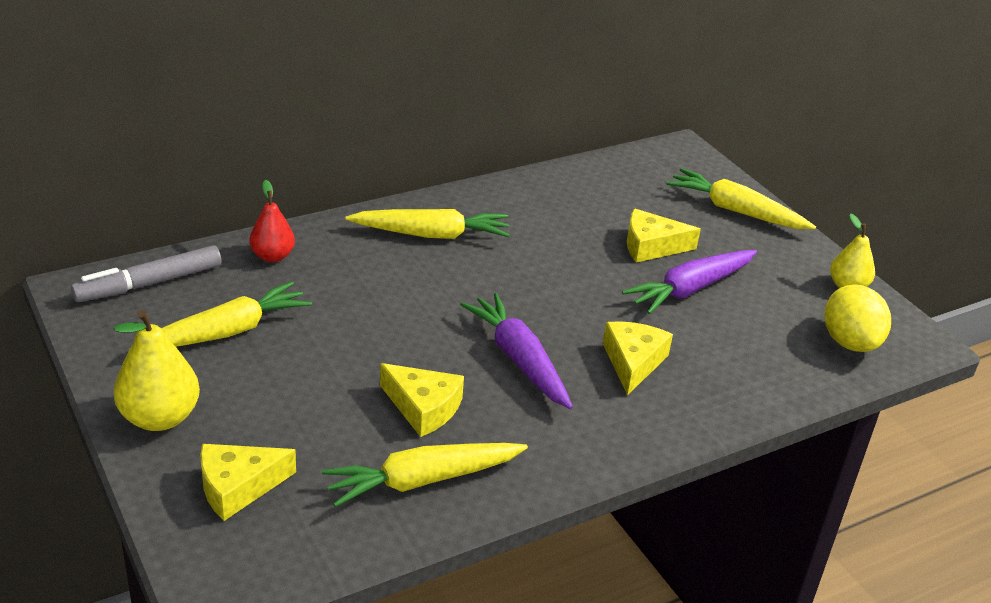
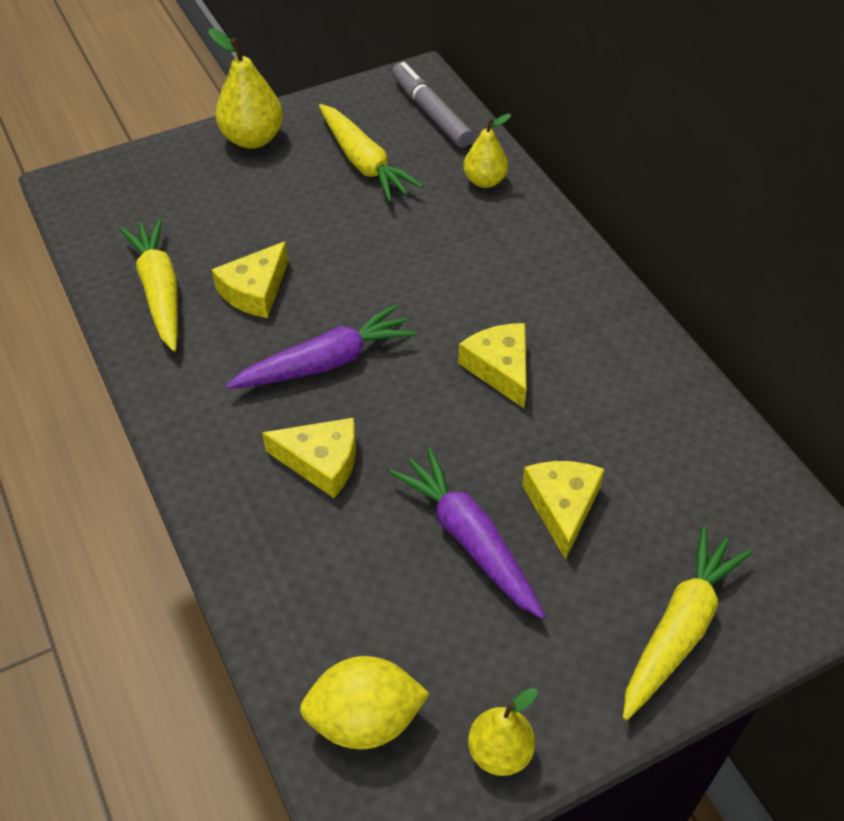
camera: 95 degrees right, 15 degrees up
(238, 487) = (169, 186): yellow cheese -> yellow cheese (500, 368)
(272, 256) = (484, 181): red pear -> yellow pear
(432, 234) = (546, 294): yellow carrot -> none

